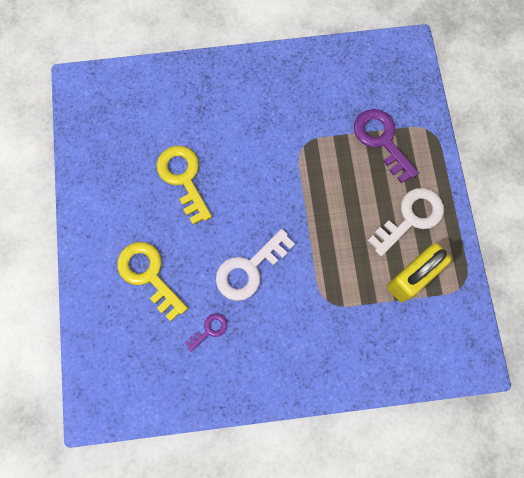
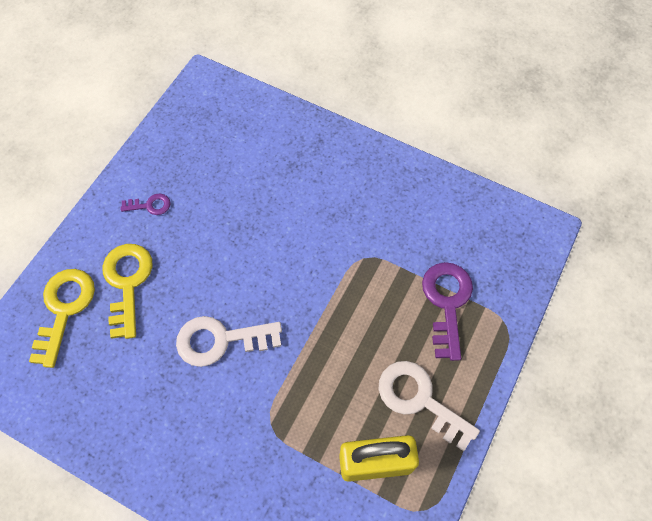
camera: 35 degrees right, 10 degrees down
(183, 178) = (227, 217): yellow key -> yellow key (64, 309)
(209, 330) = (138, 372): purple key -> purple key (150, 205)
(410, 218) = (419, 400): white key -> white key turned 135 degrees counterclockwise

